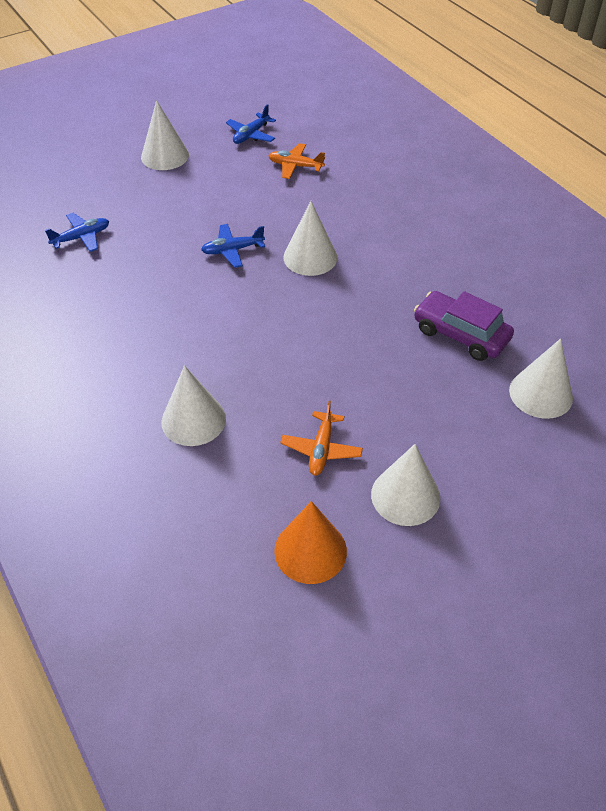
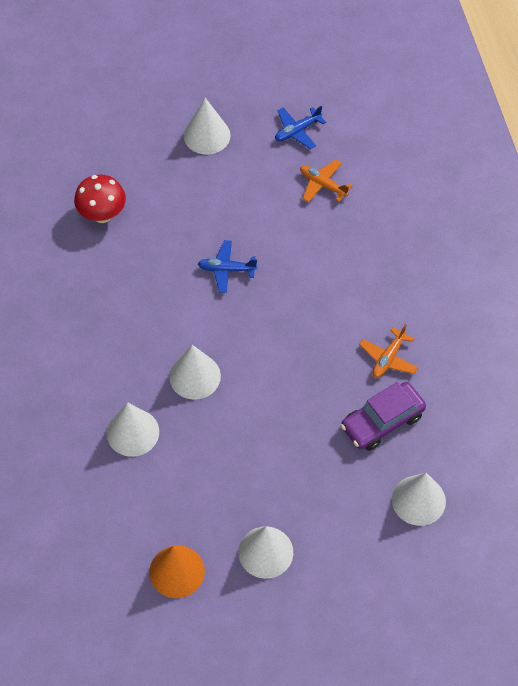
camera: 20 degrees right, 10 degrees up
(81, 237) = (102, 215): blue plane -> red mushroom
(310, 257) = (291, 298): white cone -> white cone (195, 376)
(321, 449) = (220, 491): orange plane -> orange plane (388, 358)
(460, 334) = (382, 421): purple car -> purple car turned 90 degrees counterclockwise

